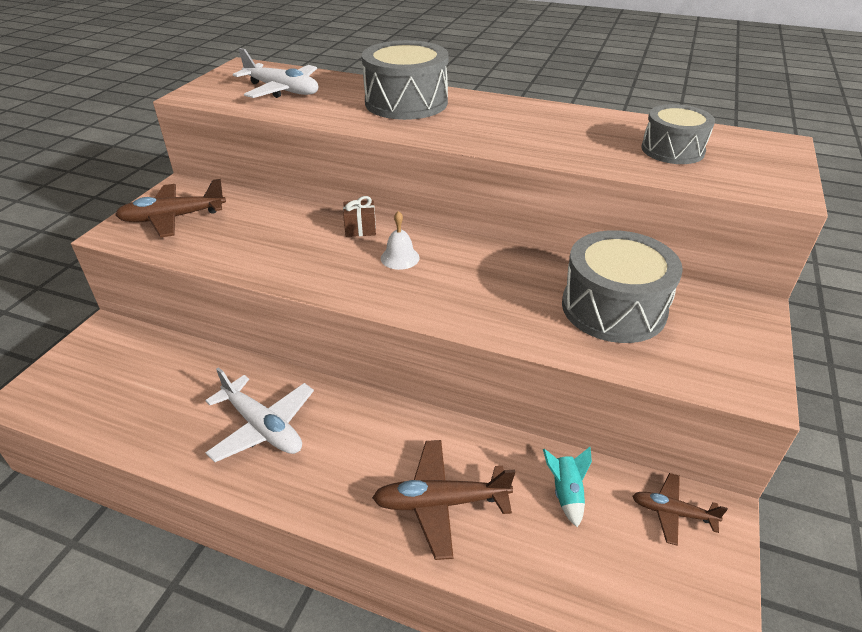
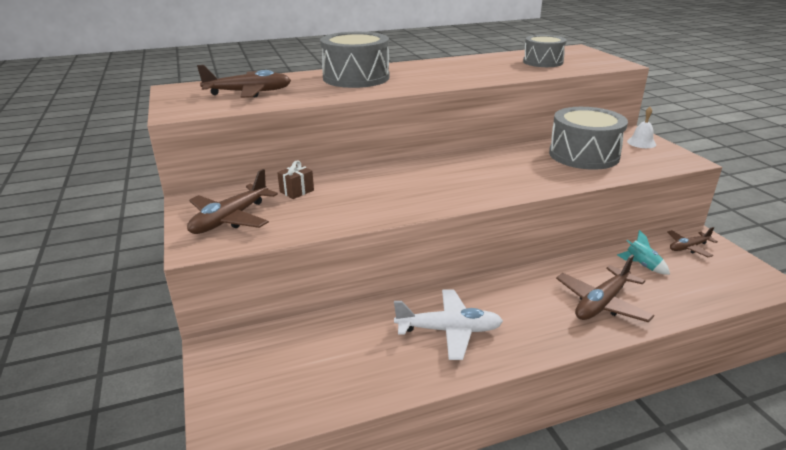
camera: 40 degrees left, 10 degrees down
(282, 90) = (248, 93): white plane -> brown plane
(360, 229) = (387, 173): brown gift -> brown gift (297, 191)
(400, 258) = (440, 177): white bell -> white bell (641, 143)

